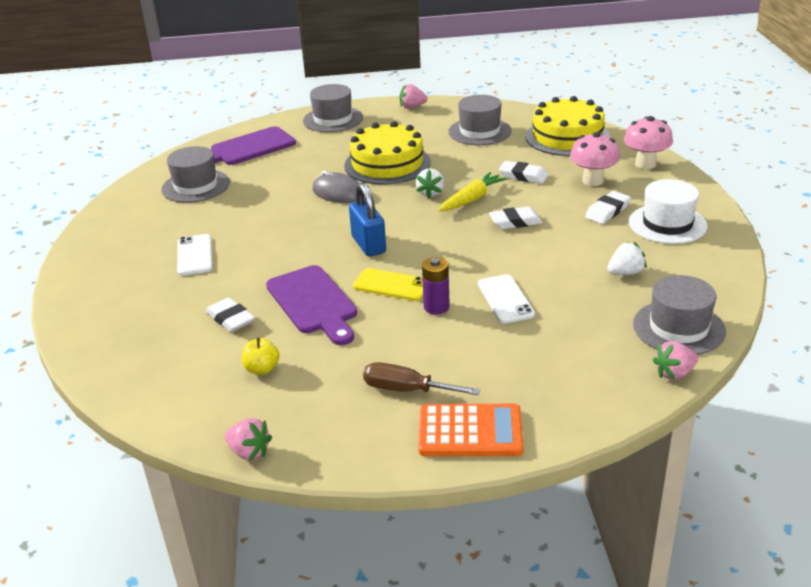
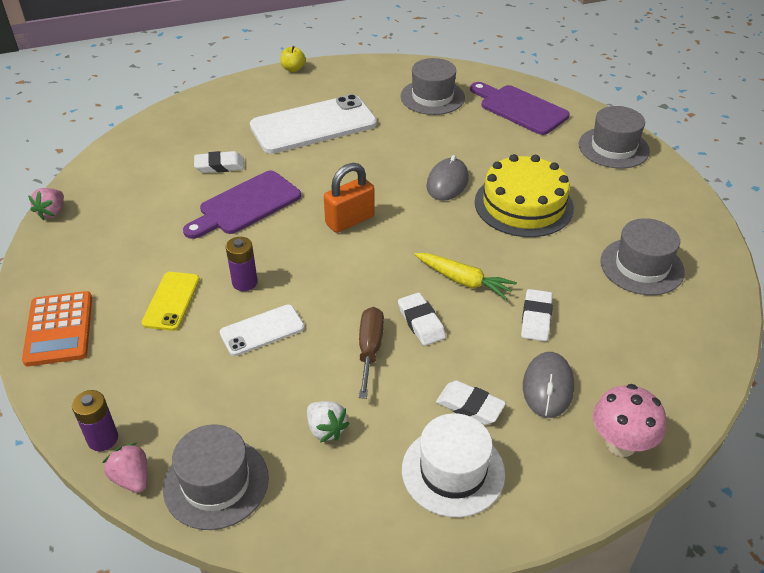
camera: 75 degrees right, 10 degrees up
(195, 255) = (313, 125): white phone -> white phone, size x1.98
(230, 319) = (219, 166): white eraser -> white eraser turned 45 degrees clockwise
(262, 369) = (151, 197): yellow apple -> yellow apple (293, 69)
(368, 245) = (350, 220): blue padlock -> orange padlock
(391, 285) = (279, 247): yellow phone -> yellow phone (171, 301)
(406, 390) = (118, 282): brown screwdriver -> brown screwdriver (370, 349)
(412, 107) = (681, 200): pink strawberry -> none
(431, 193) = (467, 247): white strawberry -> none
(567, 137) = (668, 352): yellow cake -> none
(593, 181) = (548, 387): pink mushroom -> grey mouse
(628, 392) = (103, 439): none -> purple battery

